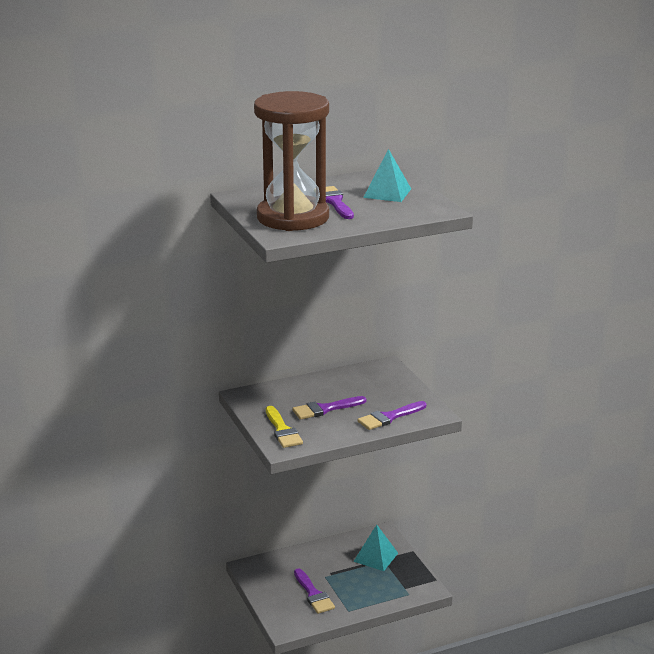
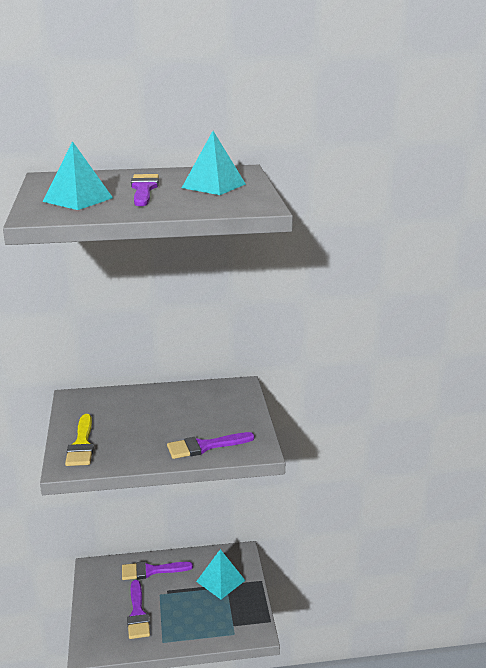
camera: 15 degrees right, 0 degrees up
(293, 217) = (78, 199): brown hourglass -> turquoise pyramid
(325, 409) = (144, 426): purple brush -> purple brush (151, 571)

